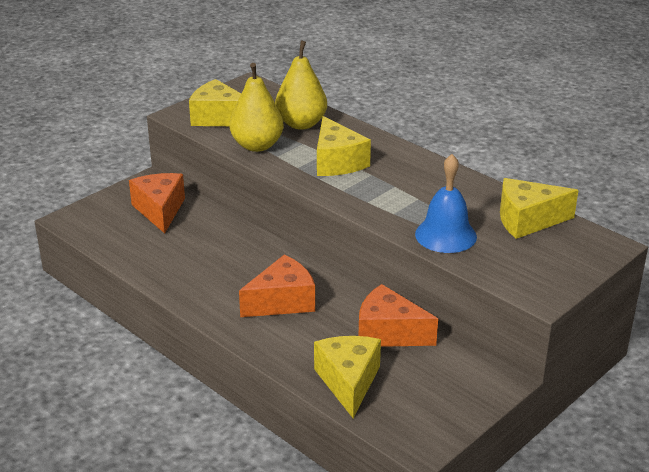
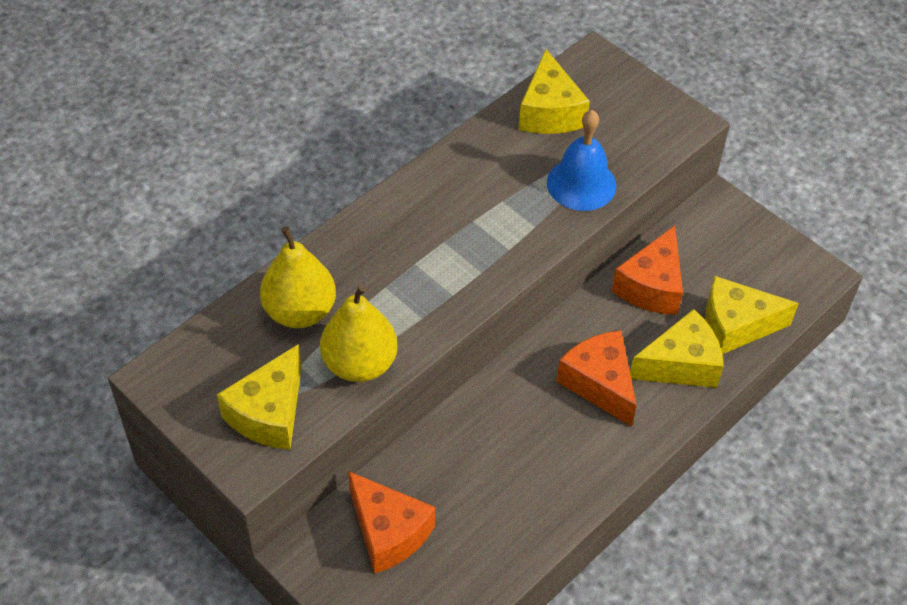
camera: 90 degrees left, 20 degrees up
(160, 210) = (388, 532): orange cheese -> orange cheese turned 120 degrees counterclockwise
(337, 162) = (411, 275): yellow cheese -> yellow cheese (680, 364)

